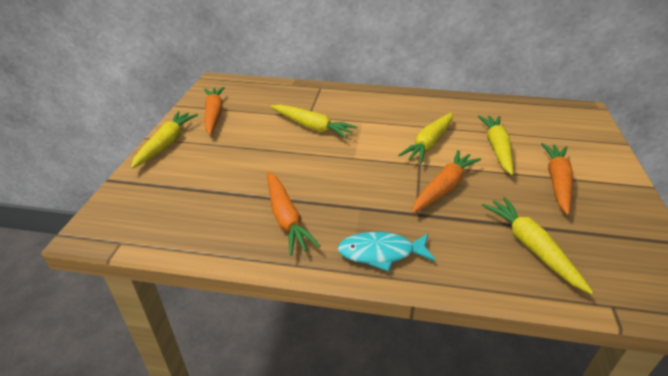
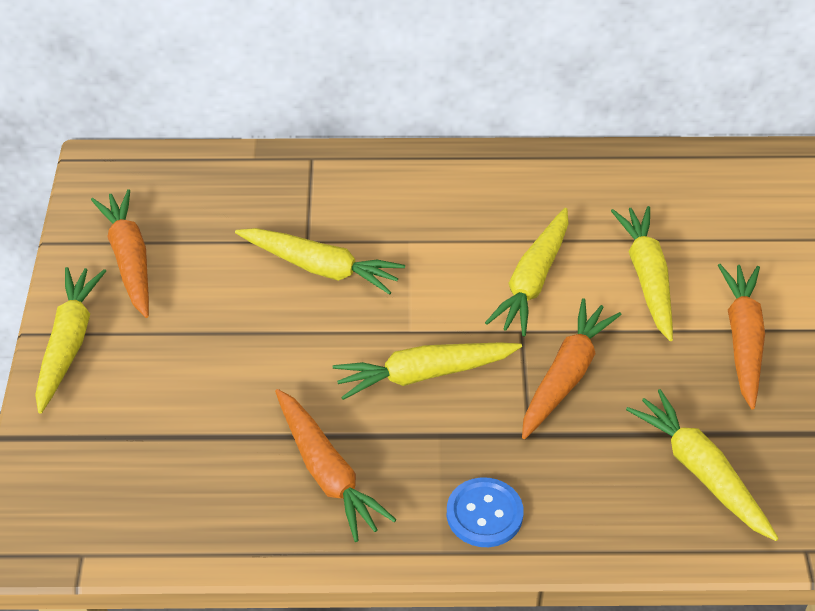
camera: 10 degrees left, 10 degrees up
(357, 177) = (424, 374): none -> yellow carrot
(381, 253) = (484, 514): turquoise fish -> blue button

